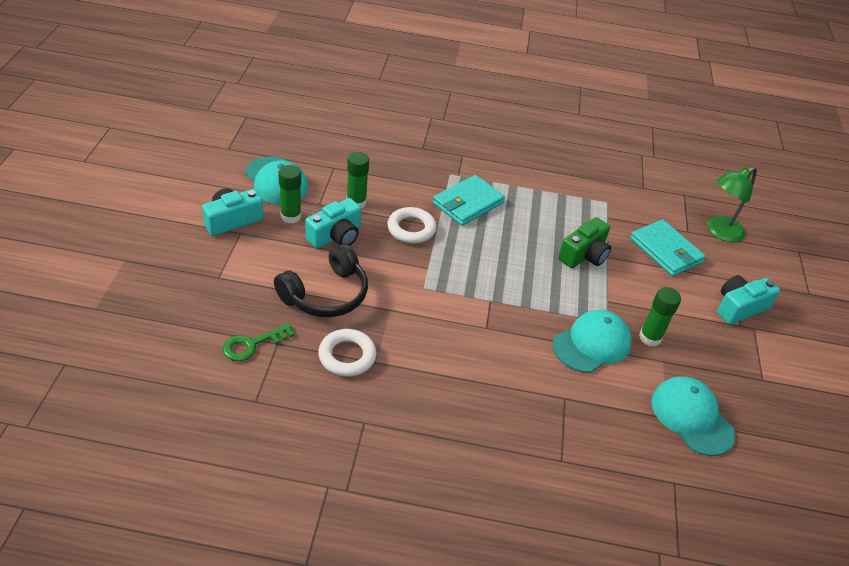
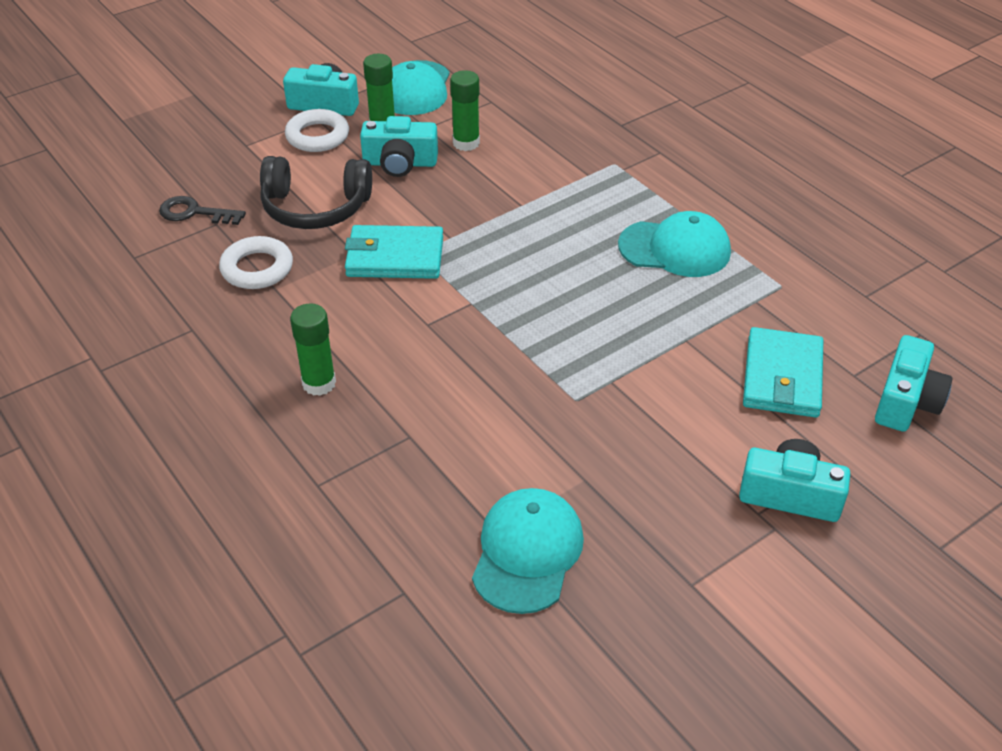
camera: 50 degrees right, 0 degrees up
(252, 344) = (194, 213): green key -> black key
(411, 229) = (487, 194): white ring -> white ring (317, 136)
(468, 203) = (590, 201): turquoise wallet -> turquoise wallet (395, 257)
(584, 255) = (656, 322): green camera -> none
(592, 344) = (522, 409): turquoise cap -> turquoise cap (675, 249)
(650, 337) = (605, 447): green glue stick -> green glue stick (319, 383)
(719, 232) = (906, 401): green lamp -> turquoise camera

